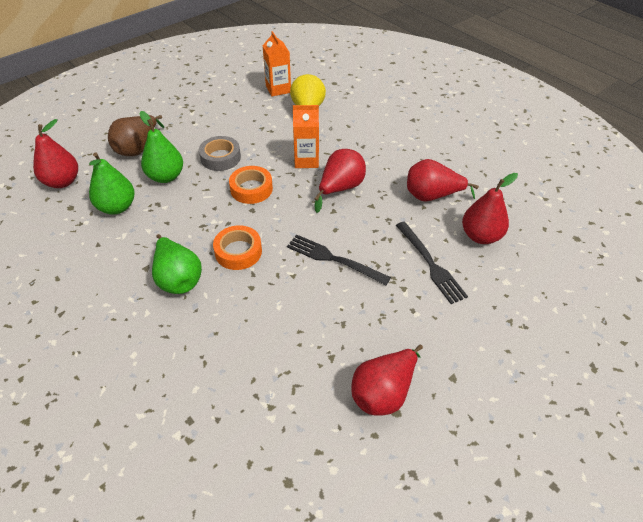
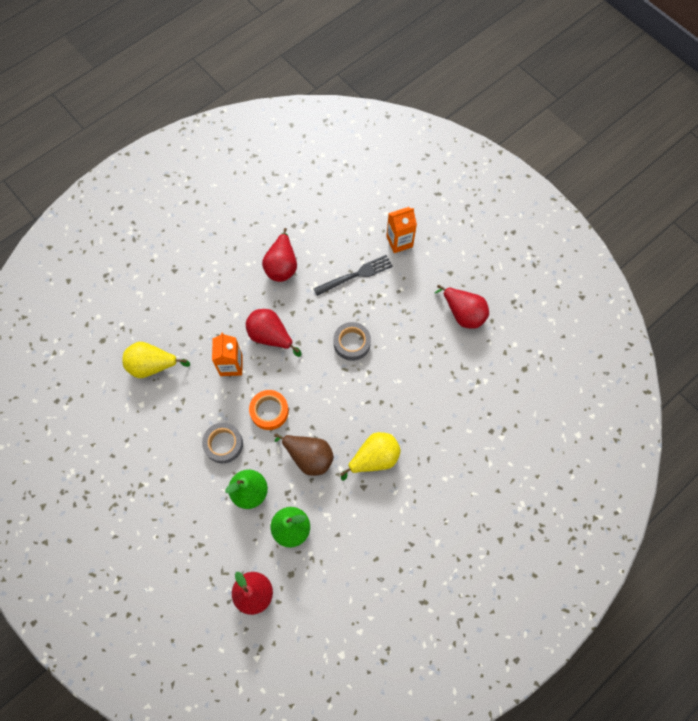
camera: 90 degrees left, 20 degrees up
(138, 148) = (204, 529): brown pear -> brown pear (309, 457)
(178, 278) = (374, 458): green pear -> yellow pear
(238, 252) = (345, 415): orange tape -> none
(278, 89) = (109, 397): orange carton -> orange carton (399, 241)
(333, 259) = (352, 343): black fork -> grey tape
(480, 236) = (327, 237): red pear -> none

